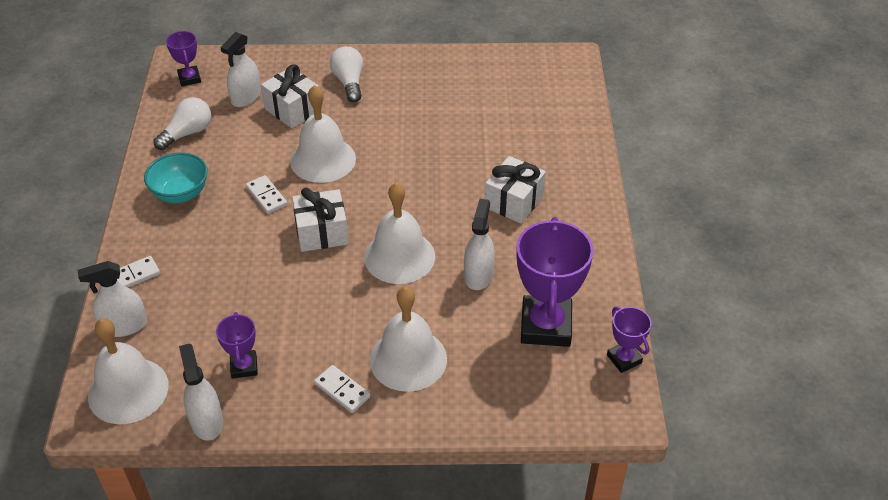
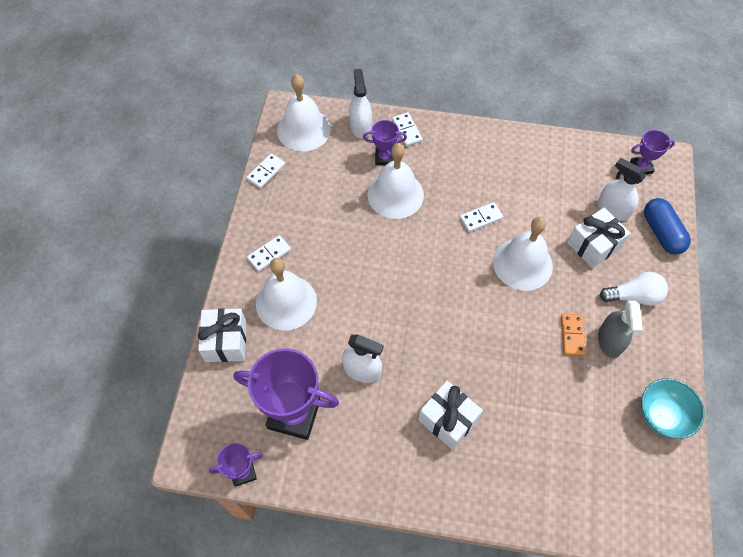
camera: 100 degrees right, 15 degrees up
(180, 193) = (491, 160): turquoise bowl -> turquoise bowl (662, 415)
(187, 133) = (565, 165): white light bulb -> none
(206, 421) = (266, 172): white spray bottle -> white domino
(244, 366) = (306, 195): purple trophy -> purple trophy (384, 158)
(272, 65) = (662, 233): none -> blue capsule
(322, 232) = (432, 255): white gift -> white gift (226, 341)
(399, 256) = (395, 310): white bell -> white bell (395, 194)
(400, 121) = (572, 335): none -> orange domino
(401, 97) = (609, 341): none -> grey spray bottle

